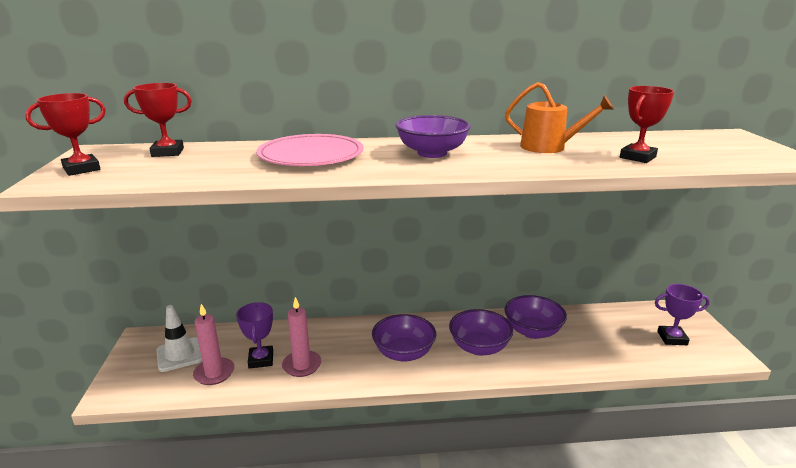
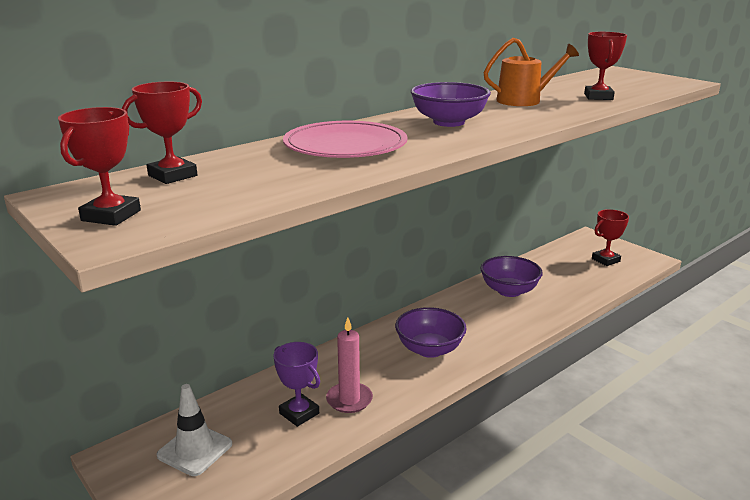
camera: 35 degrees left, 0 degrees up
(214, 373) = (265, 448): pink candle -> none
(479, 347) = (485, 319): purple bowl -> none
(672, 338) = (605, 260): purple trophy -> red trophy

